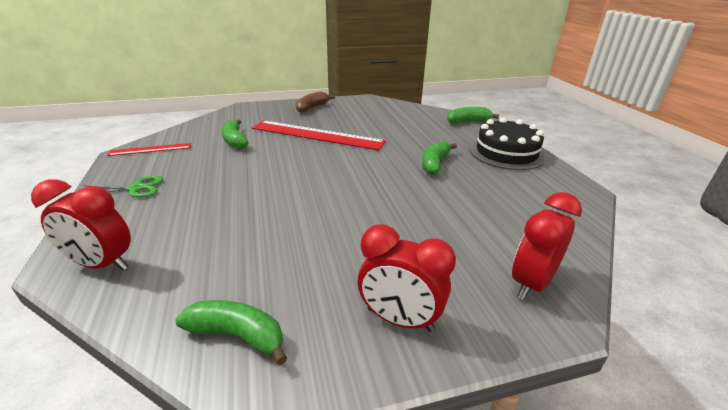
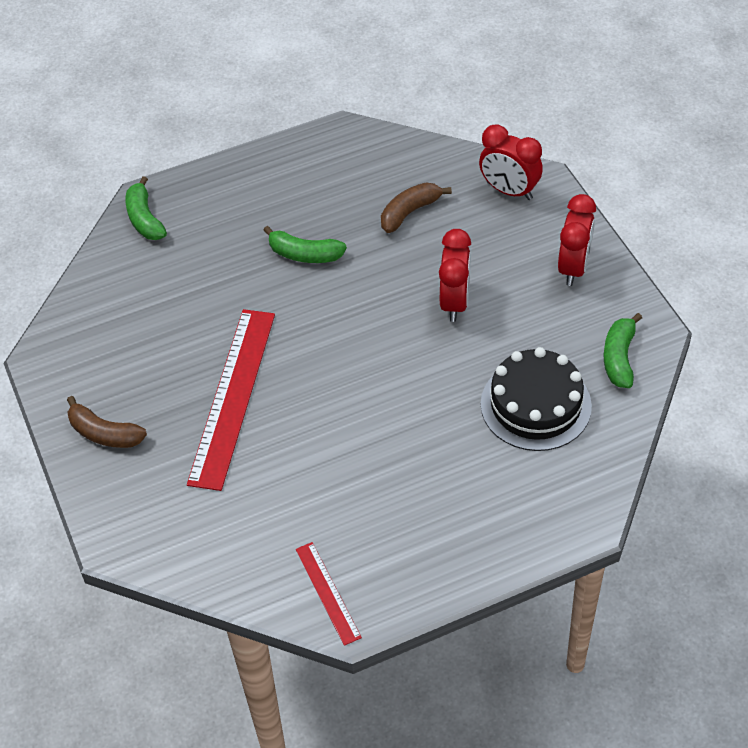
camera: 95 degrees left, 20 degrees up
(102, 264) = (578, 490): red clock -> red clock (454, 302)
(136, 188) = (441, 543): green scissors -> none
(235, 141) = (274, 495): green banana -> none
(485, 212) = (409, 212): none -> brown banana
(506, 153) = (256, 185): black cake -> black cake (535, 405)

